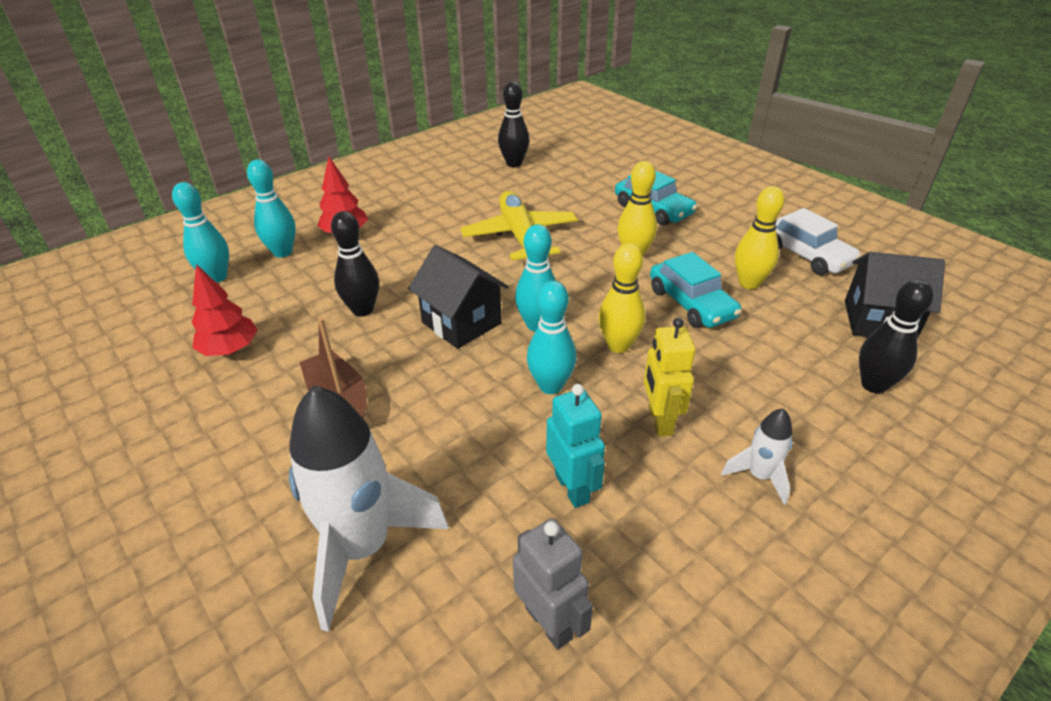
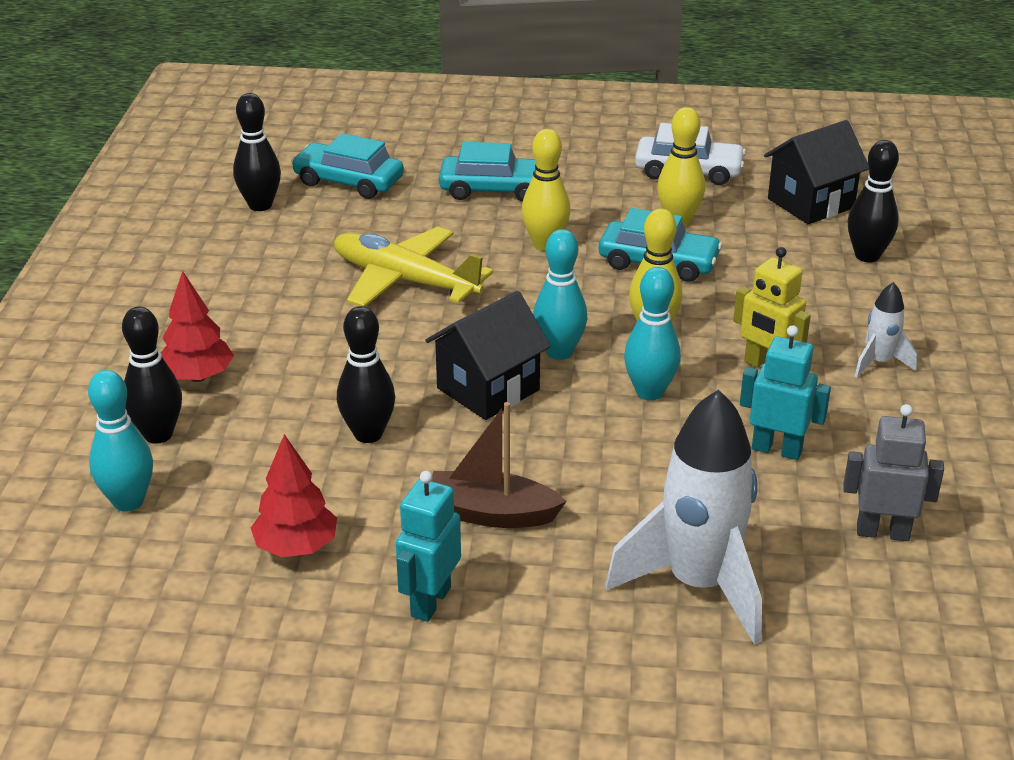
camera: 45 degrees left, 5 degrees down
(225, 430) = (430, 602): none -> turquoise robot
(282, 252) = (158, 434): turquoise bowling pin -> black bowling pin
(461, 323) = (488, 389): black house -> black house turned 45 degrees counterclockwise
(577, 170) = (348, 182): none -> turquoise car

